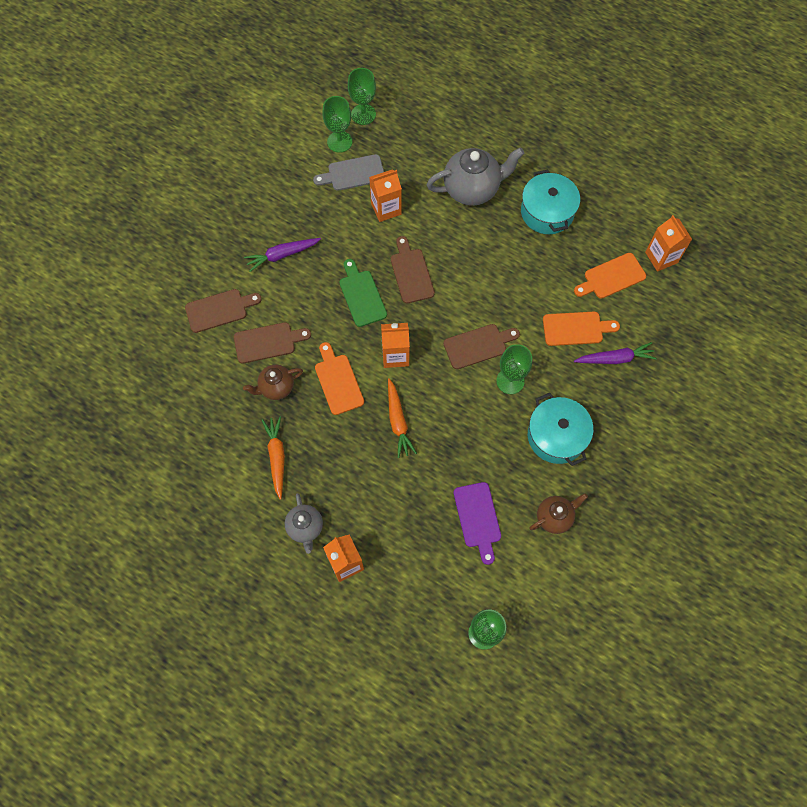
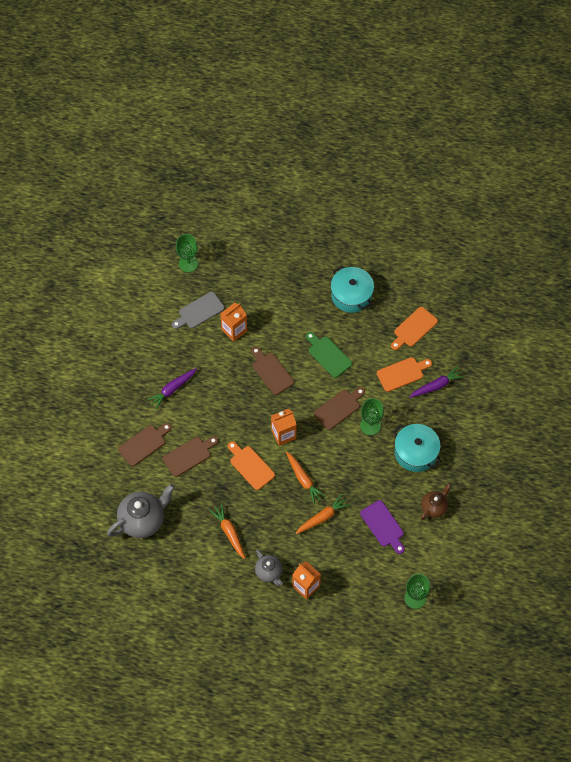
camera: 20 degrees left, 5 degrees down
(276, 388) = (208, 485): brown teapot -> none
(339, 142) = (179, 290): green goblet -> none
(362, 295) = (242, 400): green cutting board -> green cutting board (328, 355)
(403, 479) = (322, 517): none -> orange carrot
(472, 189) = (291, 295): grey teapot -> grey teapot (143, 520)
(661, 257) = (443, 303): orange carton -> none

